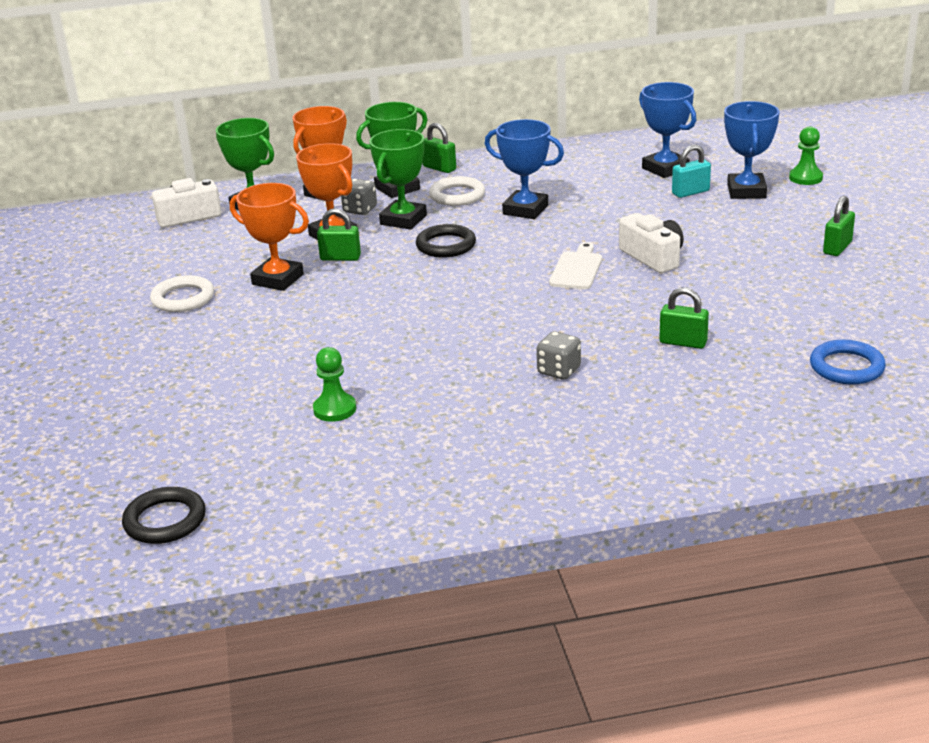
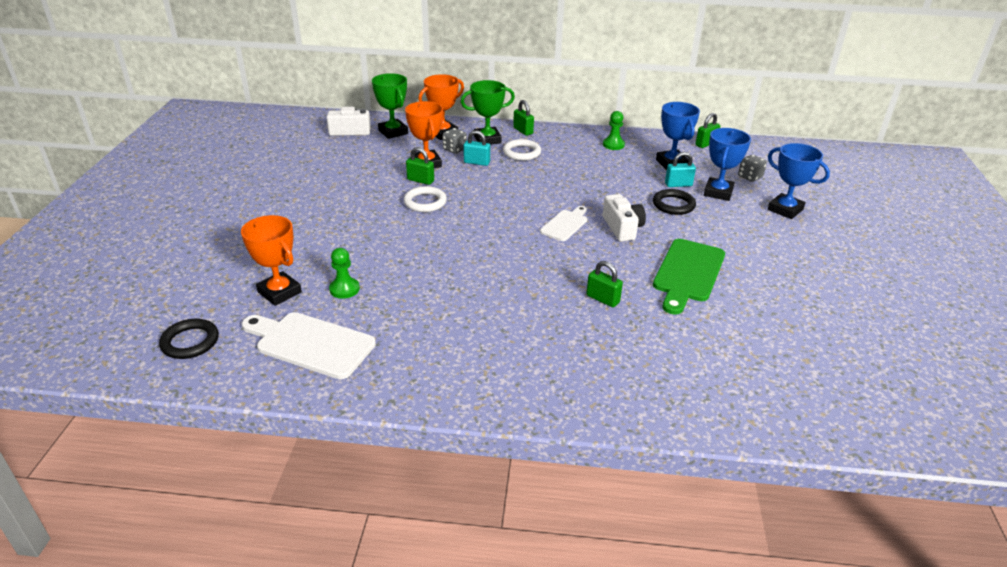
camera: 15 degrees right, 5 degrees up
(183, 298) = (309, 186): white ring -> white ring (425, 202)
(278, 279) = (373, 187): orange trophy -> orange trophy (279, 292)
(338, 481) = (311, 344): none -> white cutting board
(403, 220) = (476, 162): green trophy -> turquoise padlock
(446, 245) = (491, 187): black ring -> black ring (673, 205)
(525, 210) = (559, 173): blue trophy -> blue trophy (785, 209)
(559, 371) = (505, 299): grey dice -> grey dice (750, 177)
(768, 290) = (688, 273): none -> green cutting board
(805, 178) = (767, 191): green pawn -> green pawn (613, 145)
(837, 248) = (758, 251): green padlock -> green padlock (706, 144)
(846, 367) = (709, 350): blue ring -> none

